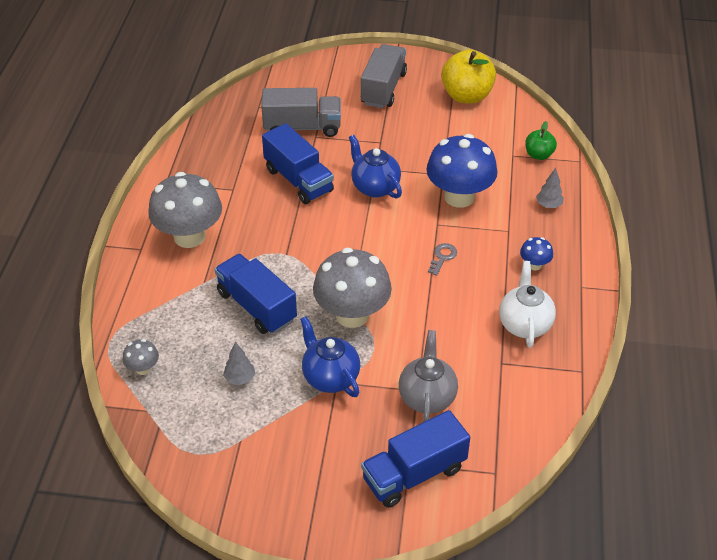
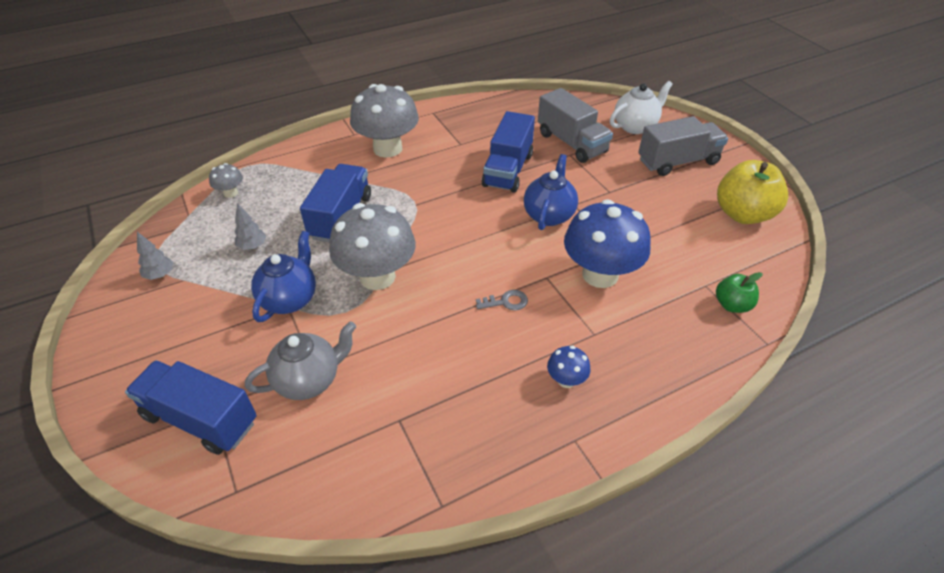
camera: 55 degrees right, 0 degrees up
(524, 324) = (470, 414): white teapot -> white teapot (635, 126)
(548, 205) = (667, 349): grey tree -> grey tree (160, 275)

